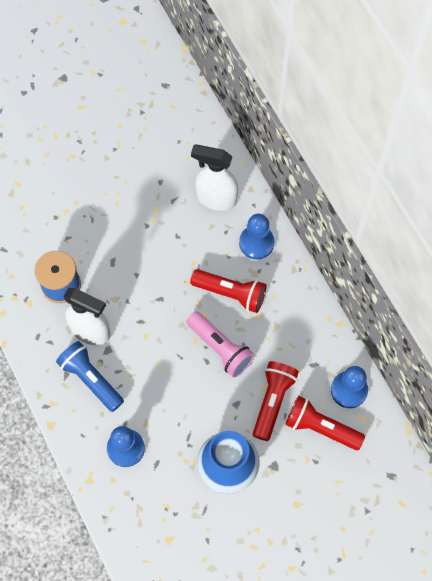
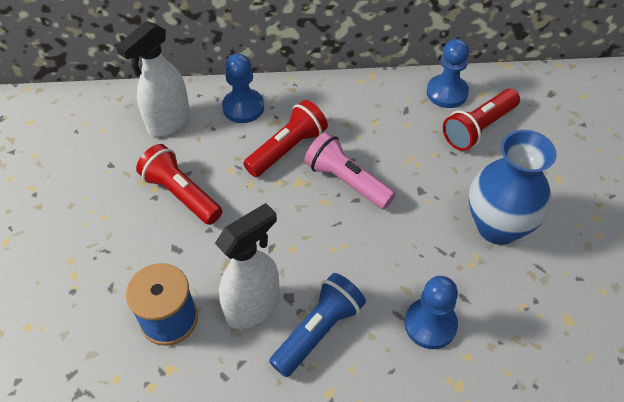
camera: 65 degrees left, 15 degrees down
(91, 379) = (318, 331): blue flashlight -> blue flashlight turned 150 degrees clockwise
(220, 348) = (347, 181): pink flashlight -> pink flashlight turned 120 degrees counterclockwise
(273, 401) = (432, 157): red flashlight -> red flashlight (181, 194)

